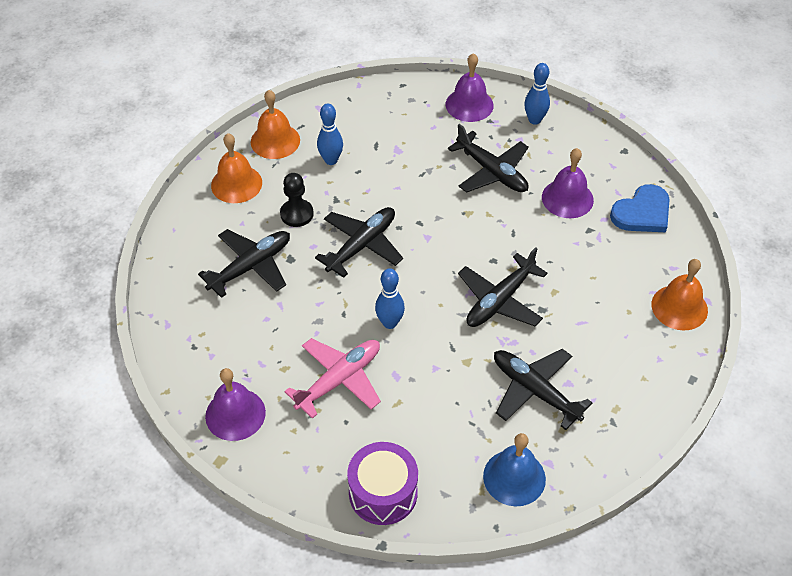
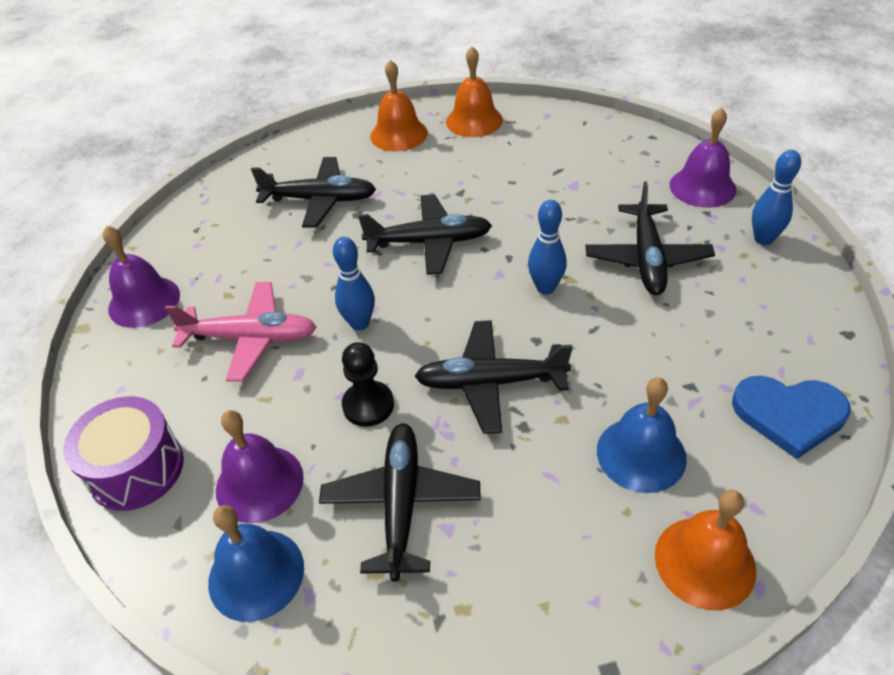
camera: 50 degrees right, 5 degrees down
(297, 214) = (412, 184): black pawn -> black pawn (368, 405)
(331, 160) = (500, 160): blue bowling pin -> blue bowling pin (545, 288)
(567, 198) = (704, 337): purple bell -> purple bell (259, 483)
(605, 280) = (641, 454): none -> blue bell

